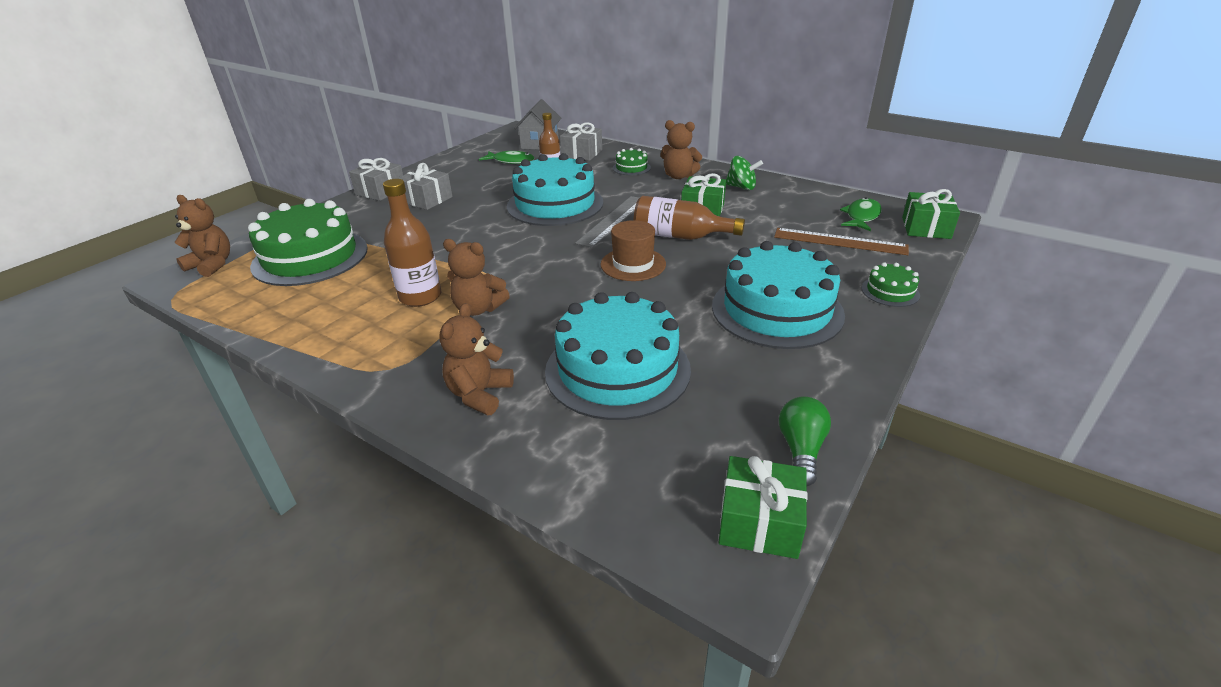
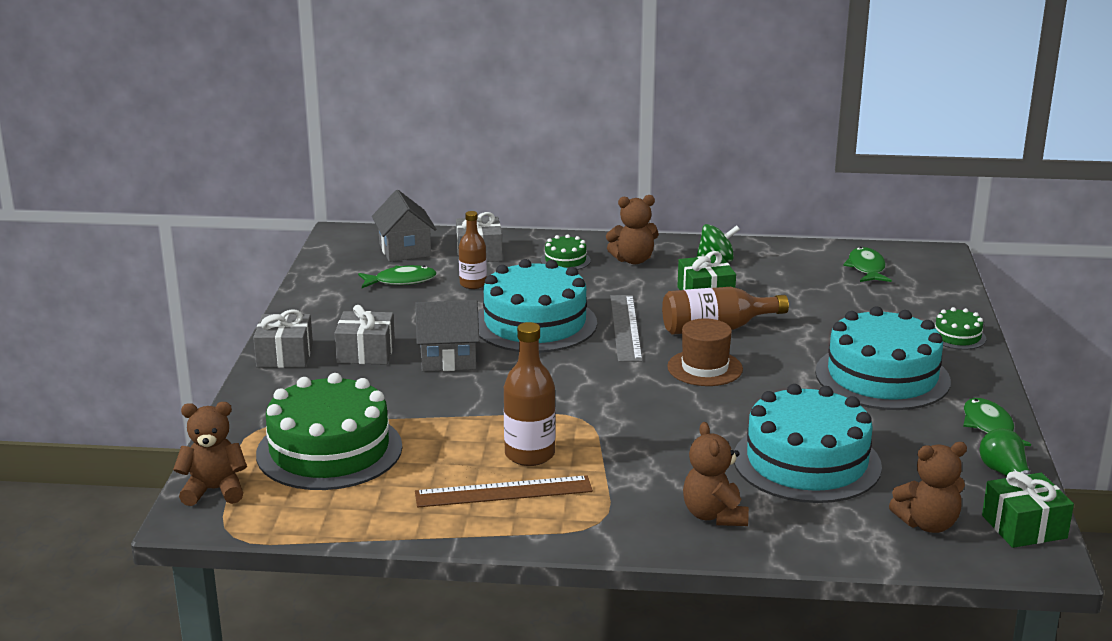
camera: 30 degrees left, 10 degrees down
(468, 215) = (448, 359): none -> grey house
(478, 309) = (608, 449): brown teddy bear -> brown teddy bear (927, 524)
(835, 389) = (989, 427): none -> green fish
(839, 241) = (871, 299): brown ruler -> brown ruler (503, 492)
(926, 228) = (933, 267): green gift -> none

